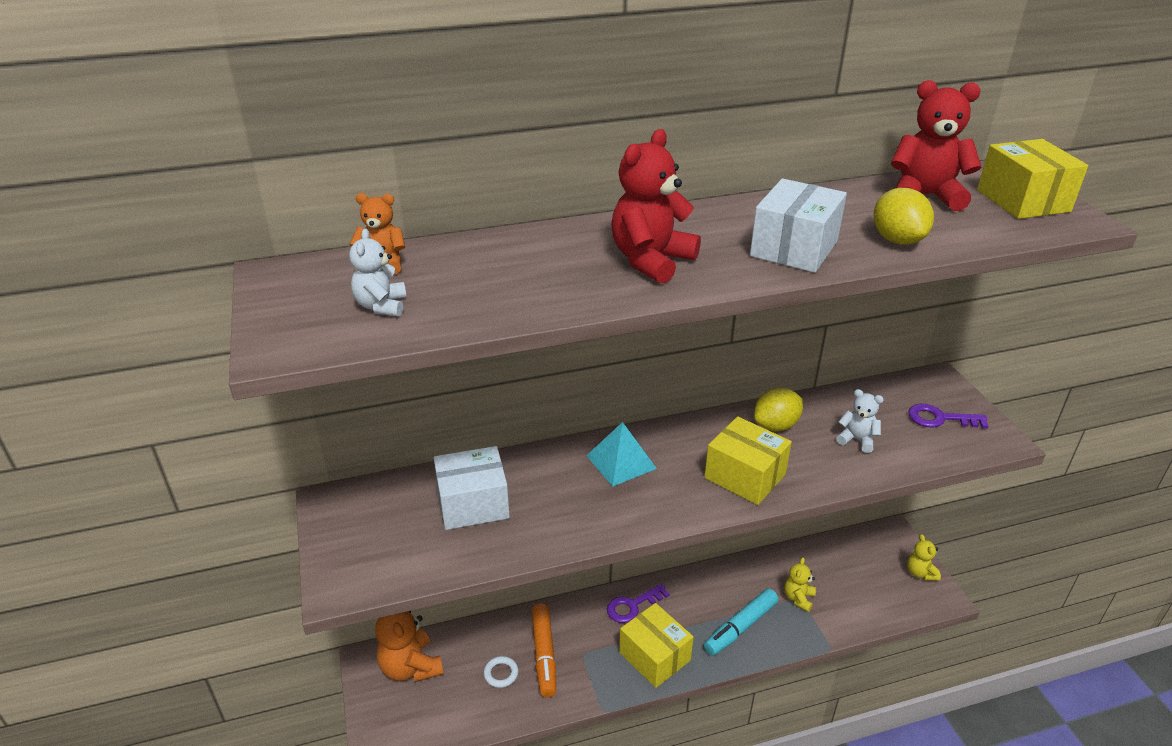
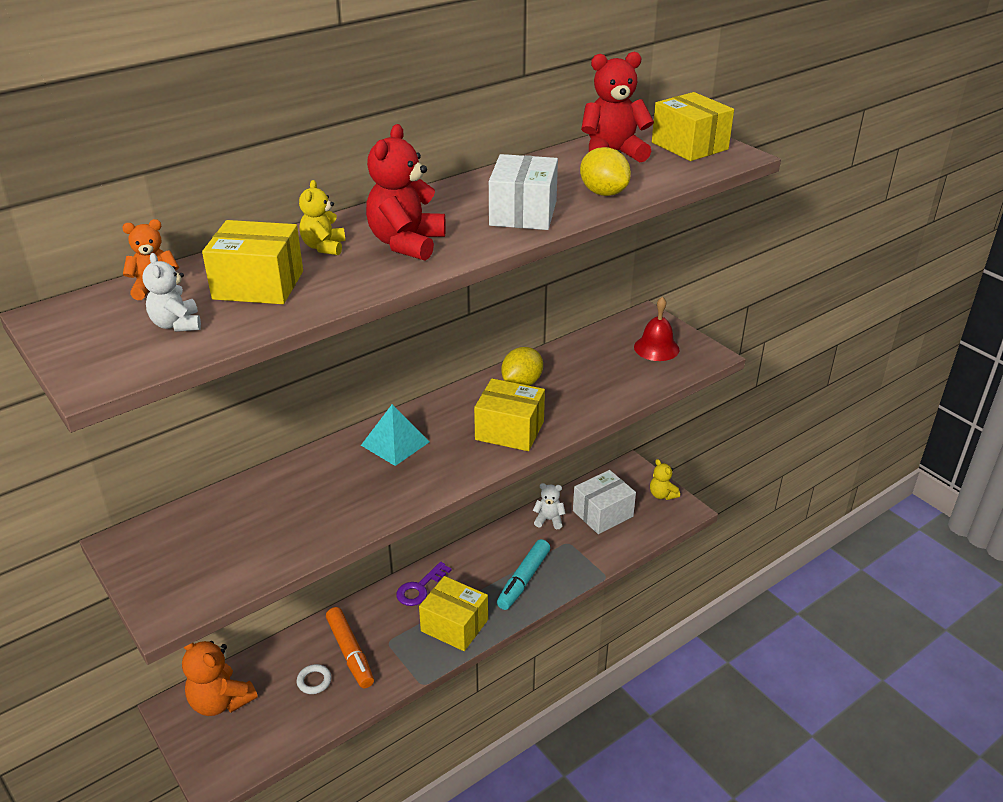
camera: 20 degrees left, 0 degrees up
(473, 504) = (269, 511): white box -> white box (603, 513)
(480, 279) = (258, 285): none -> yellow box
(798, 598) = (566, 542): yellow teddy bear -> yellow teddy bear (324, 247)
(857, 440) = (594, 380): white teddy bear -> white teddy bear (549, 520)
(940, 418) = (656, 348): purple key -> red bell

